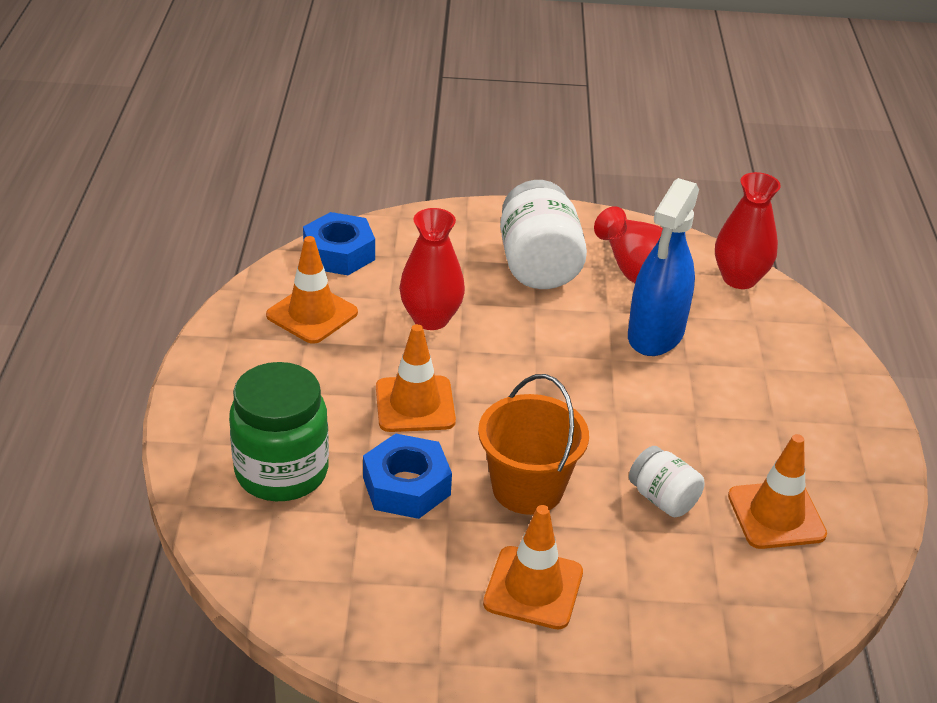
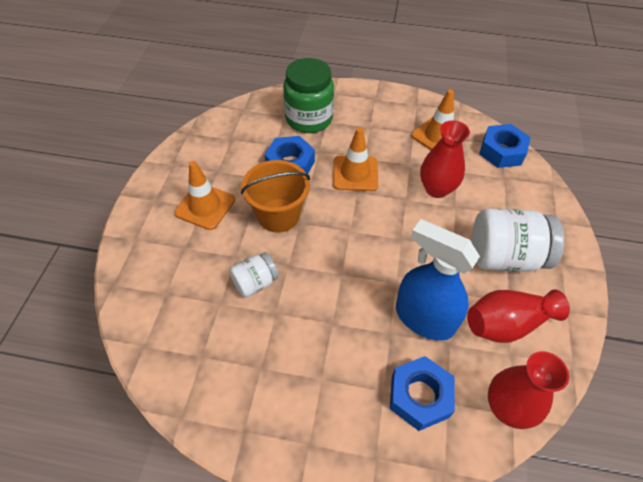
camera: 100 degrees right, 15 degrees up
(757, 339) = (419, 396): none -> blue nut
(776, 515) = (225, 348): orange traffic cone -> none

